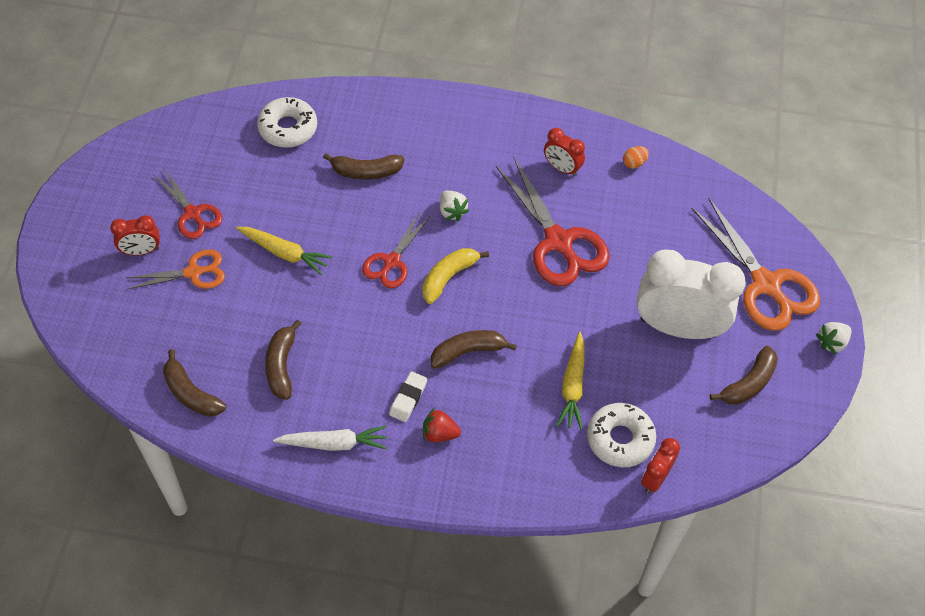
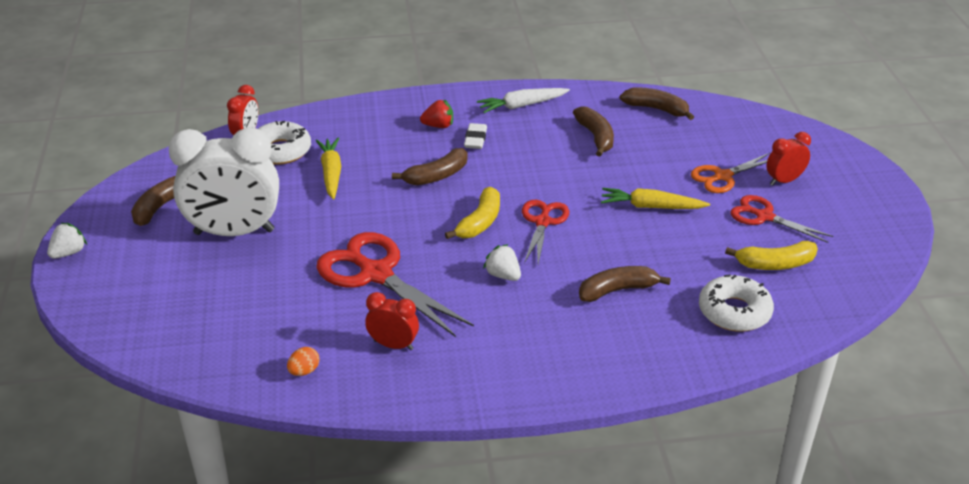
camera: 165 degrees right, 20 degrees down
(223, 162) = (775, 264): none -> yellow banana
(765, 284) = (137, 285): orange scissors -> none

